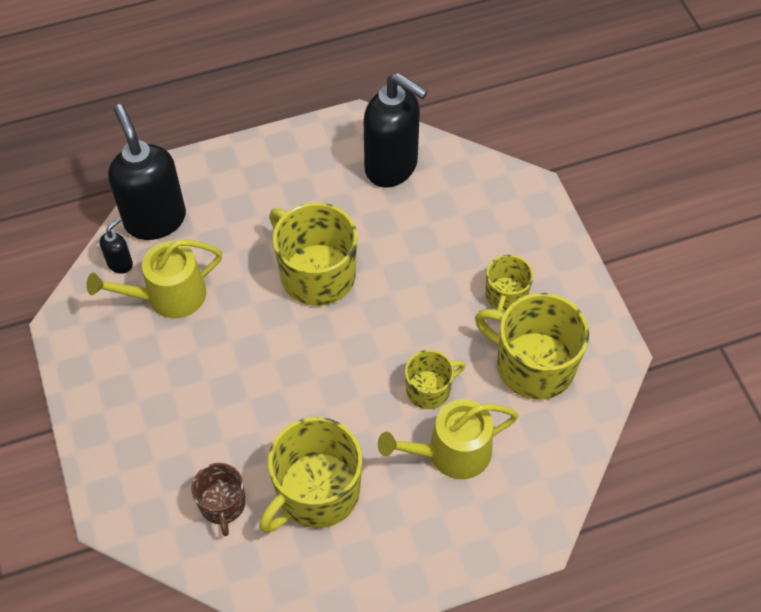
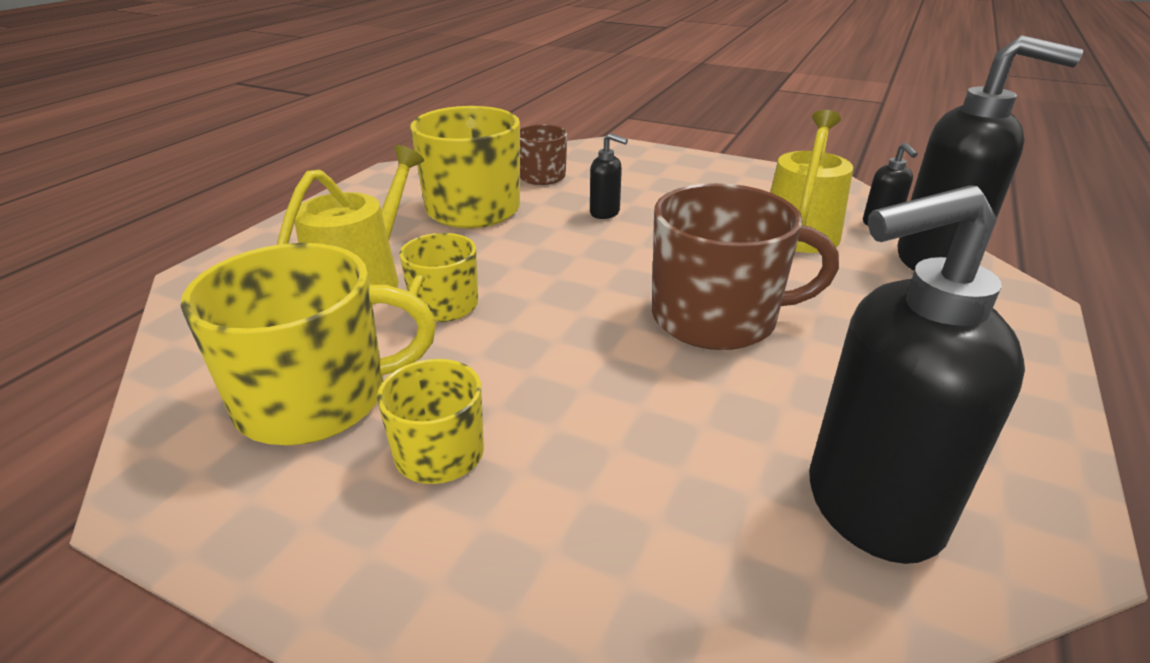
camera: 135 degrees right, 25 degrees down
(246, 410) = (605, 213): none -> black soap dispenser
(316, 274) = (717, 318): yellow mug -> brown mug

